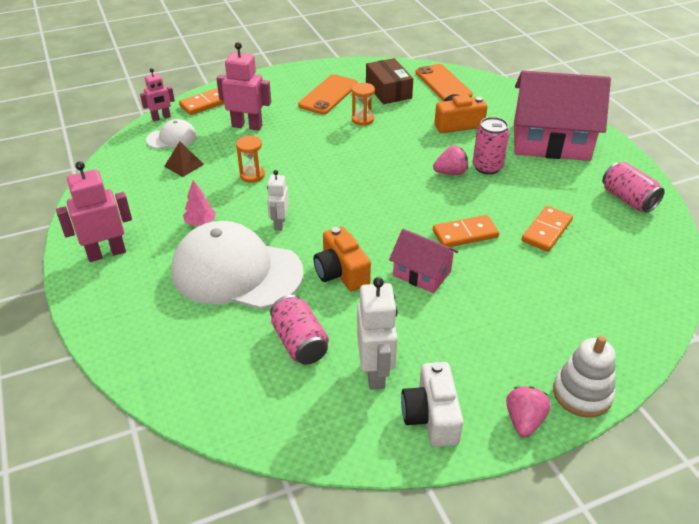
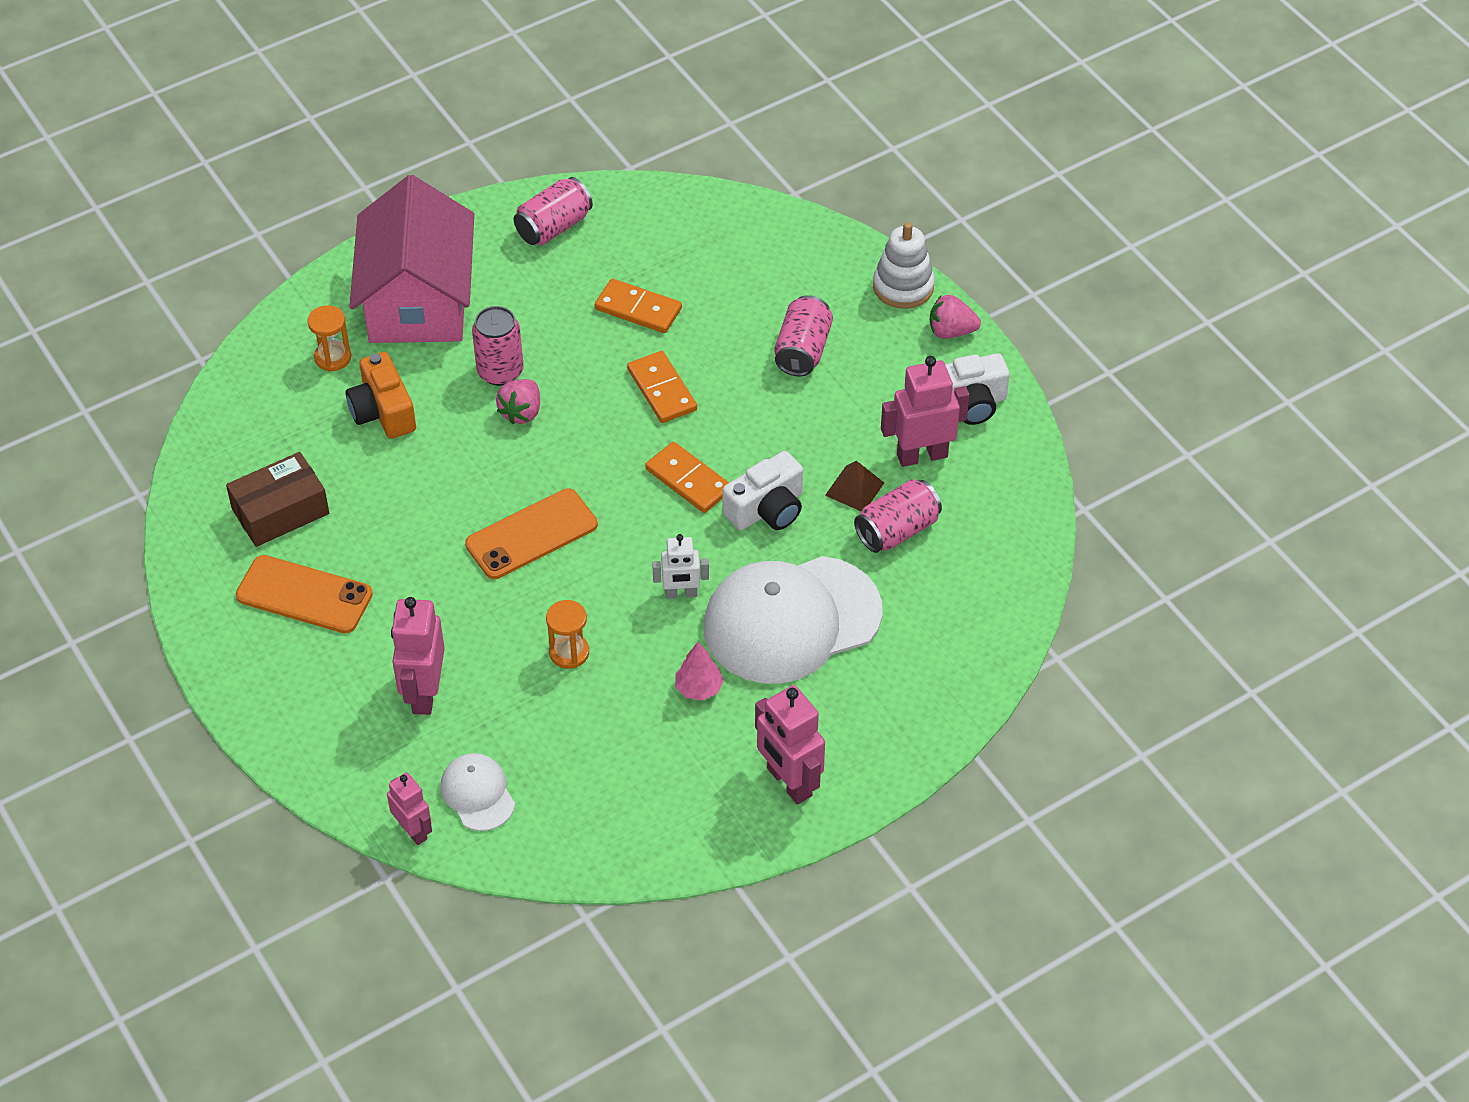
camera: 100 degrees left, 10 degrees up
(184, 165) = (556, 752): brown pyramid -> brown pyramid (854, 489)
(206, 103) = (354, 775): orange domino -> orange domino (688, 480)
(236, 272) = (791, 620): white cap -> white cap turned 60 degrees clockwise
(341, 272) = (767, 509): orange camera -> white camera
(362, 119) = (383, 535): orange hourglass -> orange hourglass (333, 357)
(375, 372) = (922, 455): white robot -> pink robot
(422, 273) = (749, 428): pink house -> none
(443, 84) = (248, 438): orange phone -> orange phone (531, 535)
(450, 173) = (521, 412): pink strawberry -> pink strawberry turned 135 degrees counterclockwise
(502, 314) = (802, 350): none -> pink can

